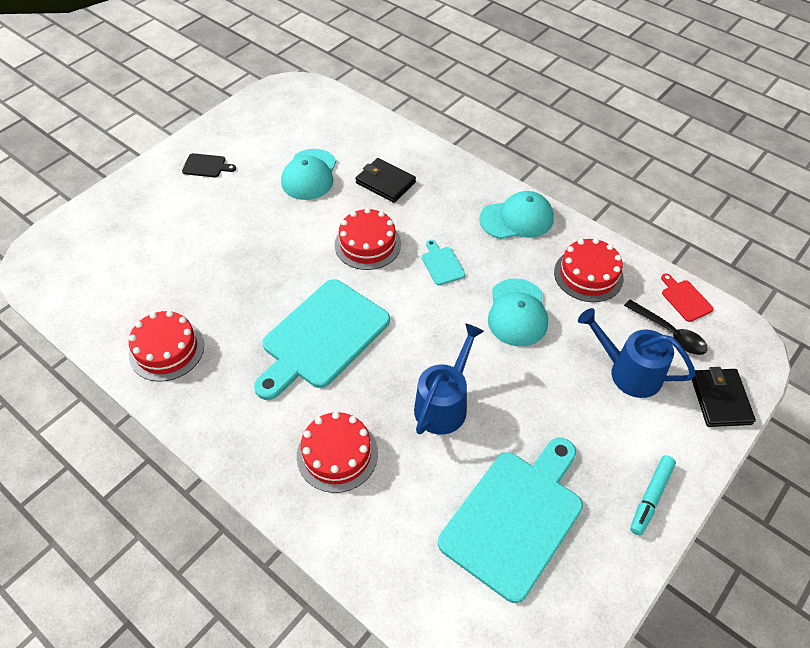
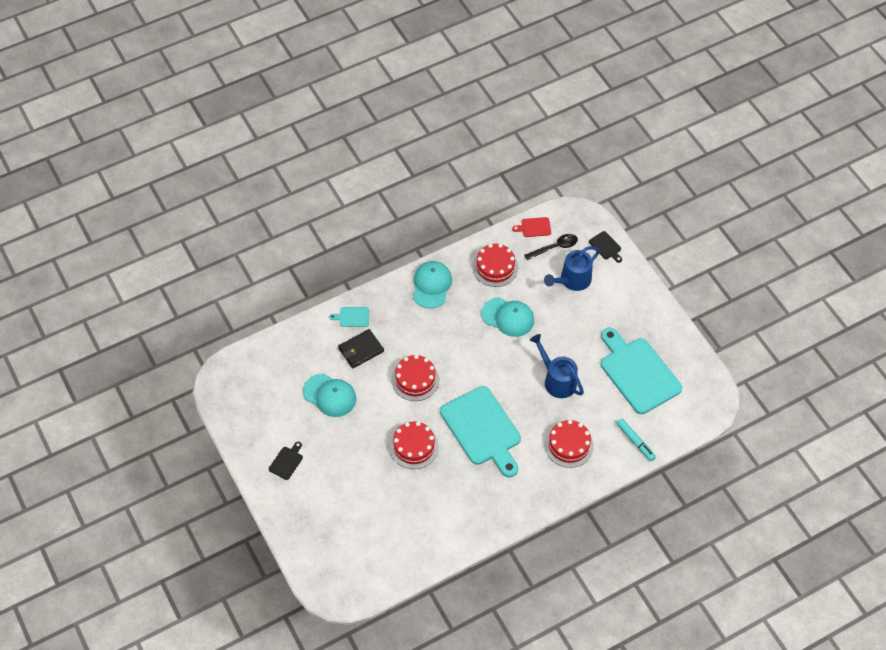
camera: 70 degrees left, 5 degrees up
(166, 349) = (455, 521): red cake -> red cake (414, 446)
(442, 264) = (452, 343): turquoise cutting board -> turquoise cutting board (352, 317)
(651, 497) = (649, 307): turquoise marker -> turquoise marker (635, 441)
(720, 399) = (606, 246): black wallet -> black cutting board

